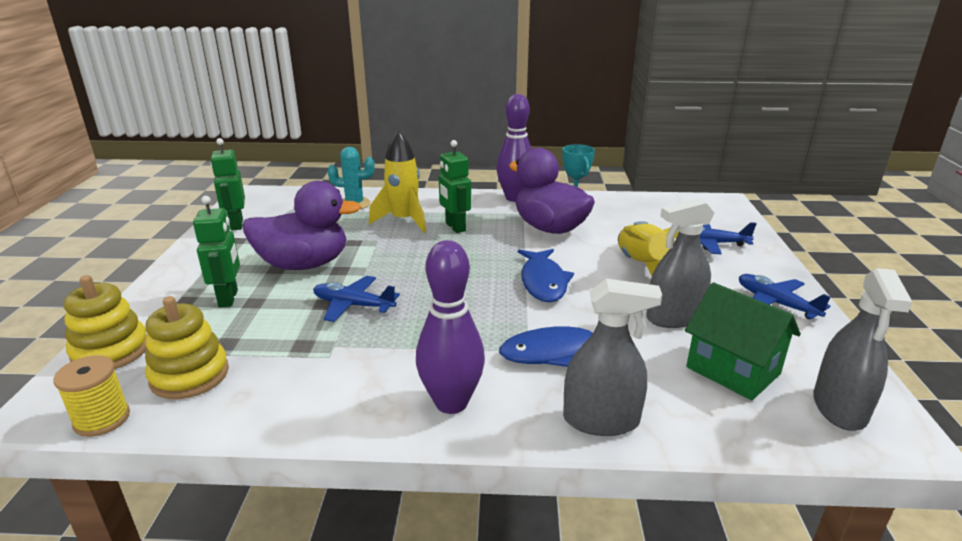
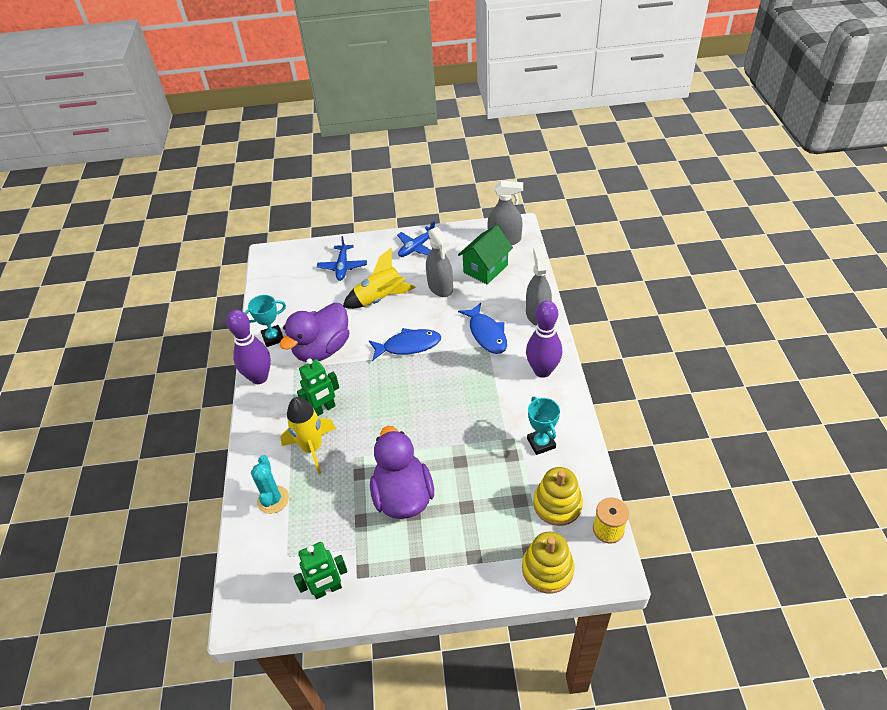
camera: 95 degrees left, 20 degrees up
(229, 298) = (464, 527): green robot -> none
(303, 377) = (541, 443): none -> turquoise trophy
(353, 305) = (458, 442): blue plane -> none

